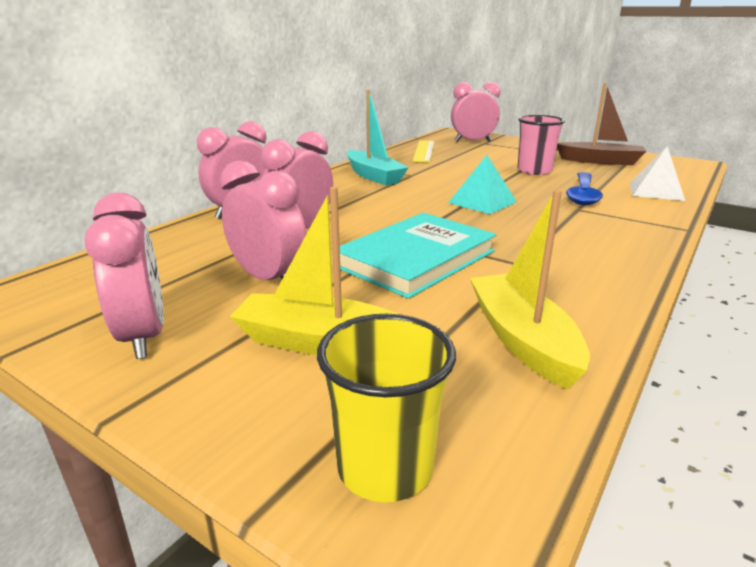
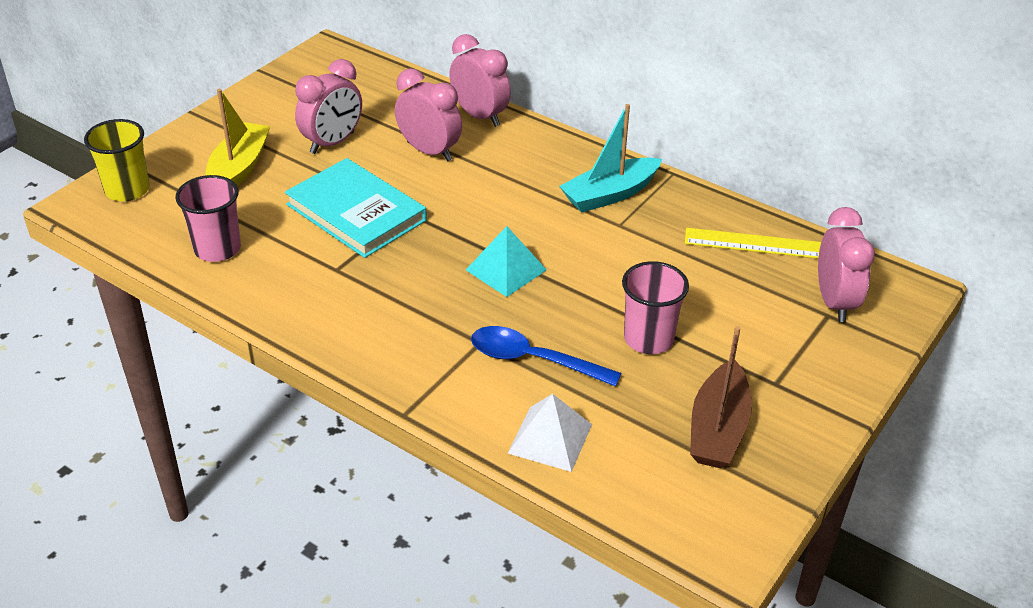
camera: 90 degrees right, 15 degrees up
(143, 337) = (264, 107): pink clock -> none
(522, 339) = (217, 249): yellow boat -> pink cup

